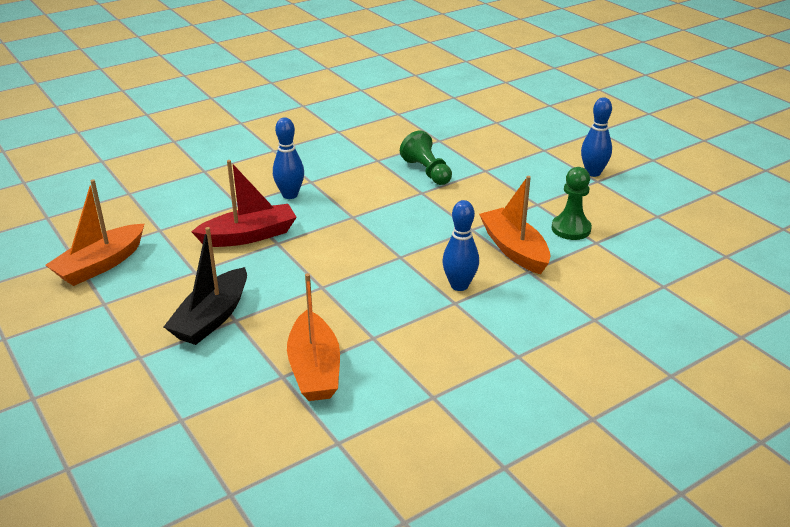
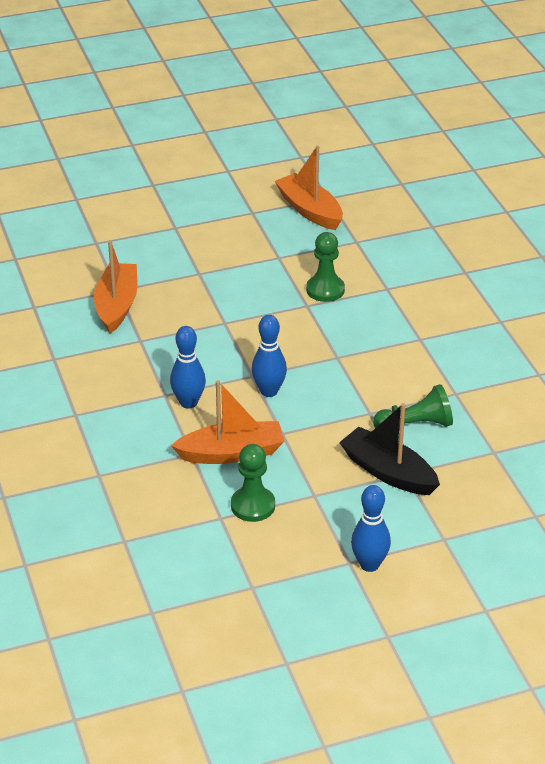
camera: 105 degrees right, 5 degrees up
(212, 318) = (207, 262): black boat -> black boat (388, 472)
(249, 236) = (325, 290): red boat -> green pawn
(290, 195) = (394, 322): blue bowling pin -> blue bowling pin (269, 391)
(314, 369) = (117, 305): orange boat -> orange boat turned 90 degrees clockwise

